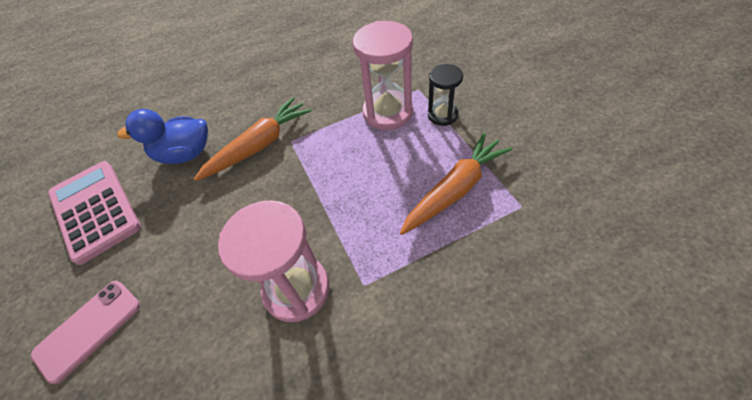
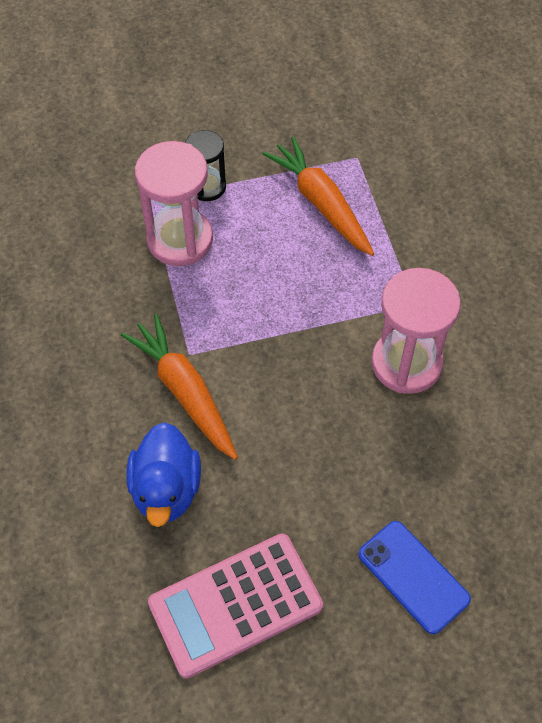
camera: 85 degrees left, 5 degrees up
(88, 329) = (413, 576): pink phone -> blue phone

